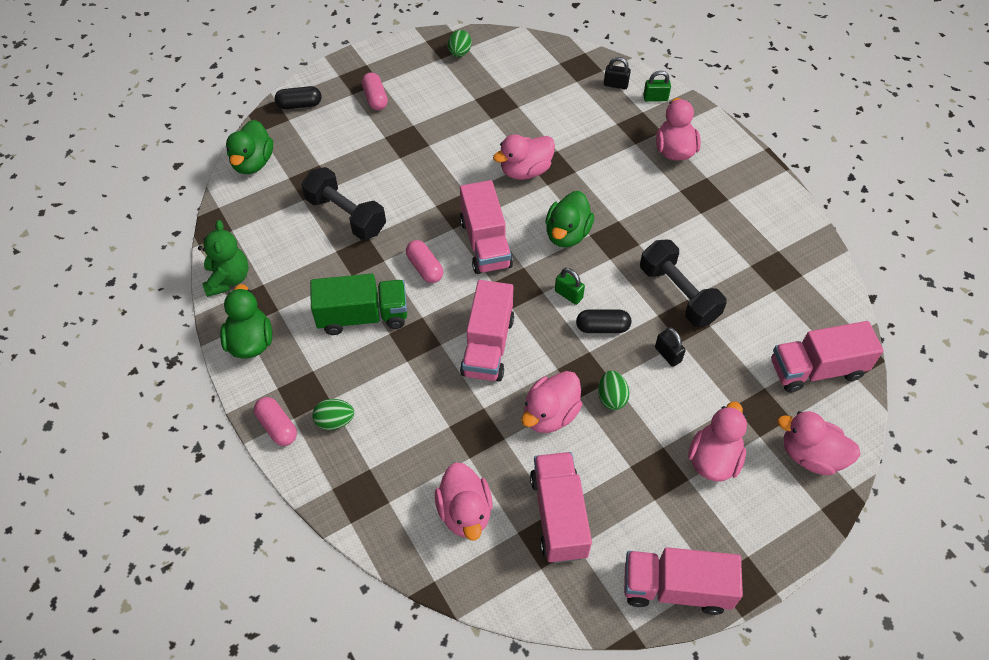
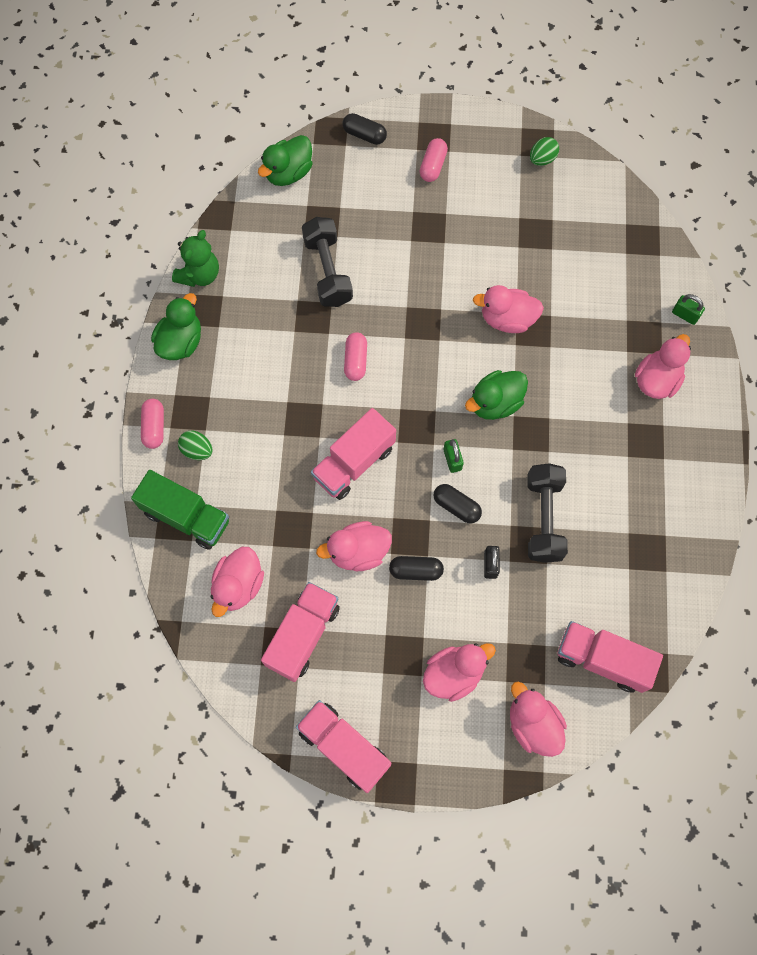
camera: 35 degrees right, 15 degrees up
(363, 316) = (277, 374): green truck -> green truck (186, 517)
(485, 243) = (420, 369): pink truck -> none
(611, 398) = (416, 570): green egg -> black capsule
(615, 84) = (659, 278): black padlock -> none

